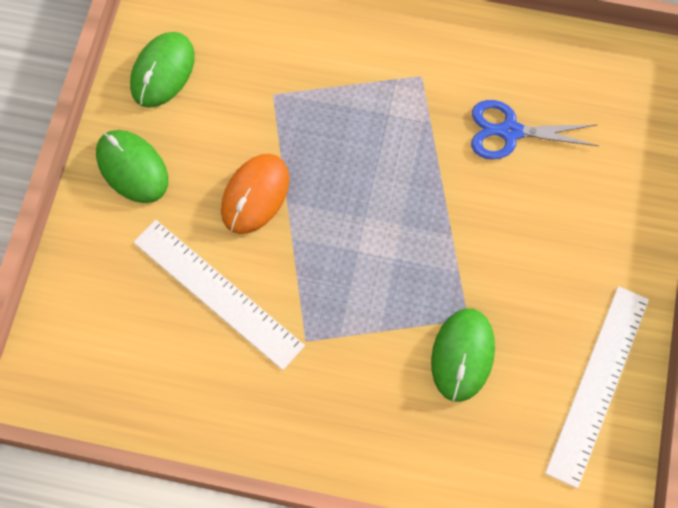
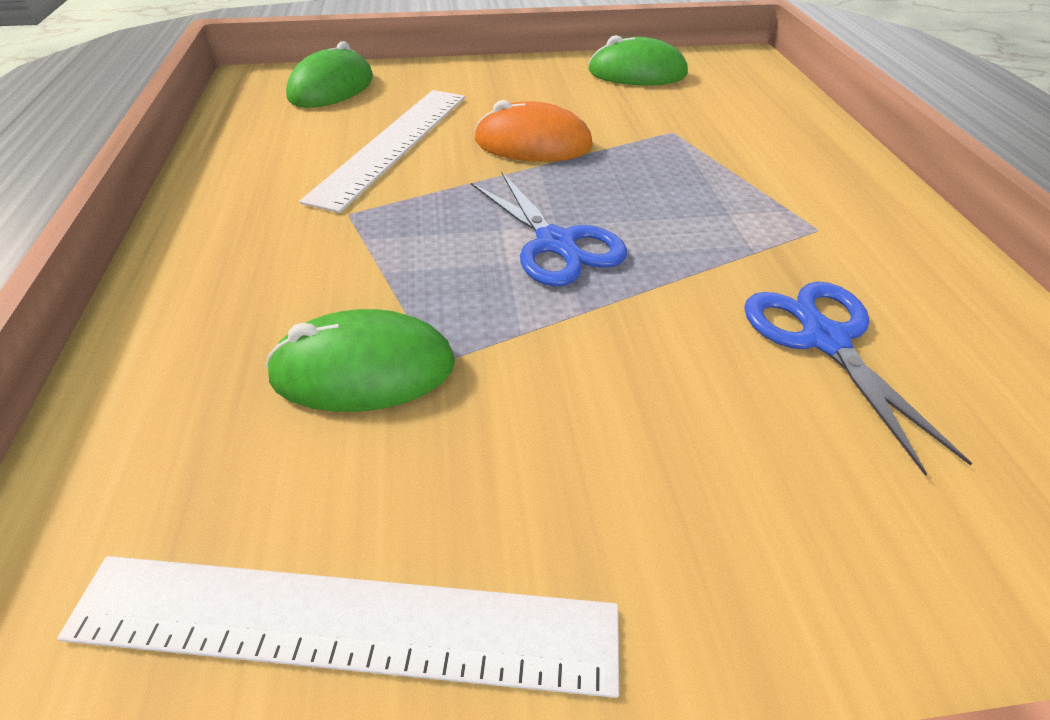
camera: 70 degrees right, 25 degrees down
(132, 168) = (517, 78): green mouse -> green mouse (331, 88)
(386, 225) = (556, 243): none -> blue scissors

